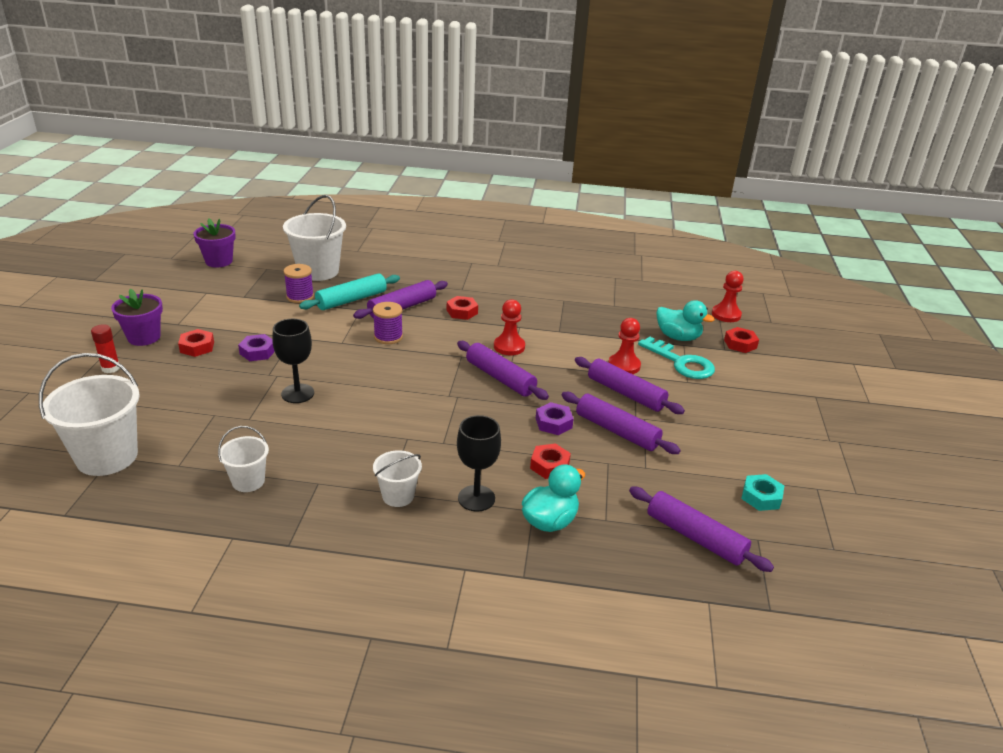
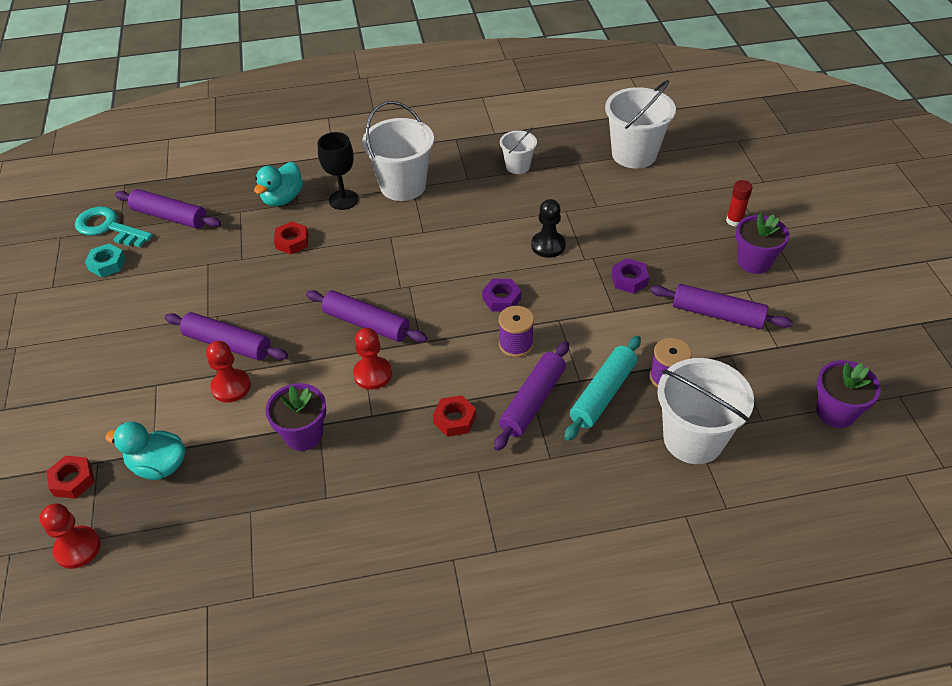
camera: 165 degrees right, 15 degrees up
(197, 347) = (691, 267): red nut -> none
(297, 393) = (548, 245): black goblet -> black pawn
(398, 496) = (403, 186): white bucket -> white bucket, size x1.85
(553, 423) = (297, 285): purple nut -> purple nut (501, 299)
(571, 328) = (303, 435): none -> purple flower pot
(617, 431) = (235, 294): purple rolling pin -> purple rolling pin (717, 314)
(681, 363) = (159, 415): turquoise key -> turquoise key (108, 227)

